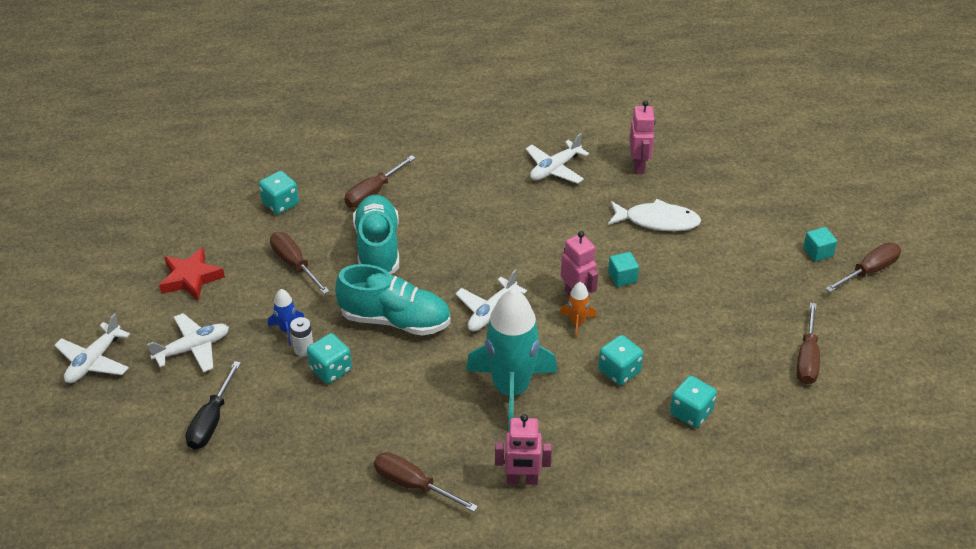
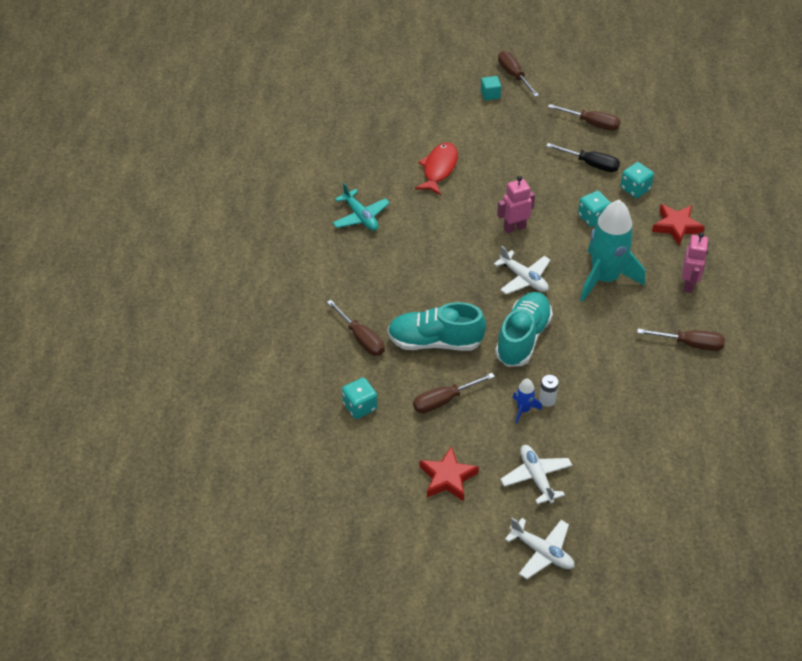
camera: 80 degrees left, 5 degrees up
(211, 421) = (619, 465): black screwdriver -> black screwdriver (591, 164)
(331, 369) = (572, 384): turquoise dice -> none
(413, 485) = (690, 344): brown screwdriver -> brown screwdriver turned 120 degrees counterclockwise
(555, 169) = (360, 216): white plane -> turquoise plane
(577, 323) = (542, 232): orange rocket -> none
(622, 277) = (497, 199): turquoise cube -> none
(630, 462) = (676, 226): none -> red star
(639, 165) = (370, 167): pink robot -> none
(657, 221) = (439, 169): white fish -> red fish

